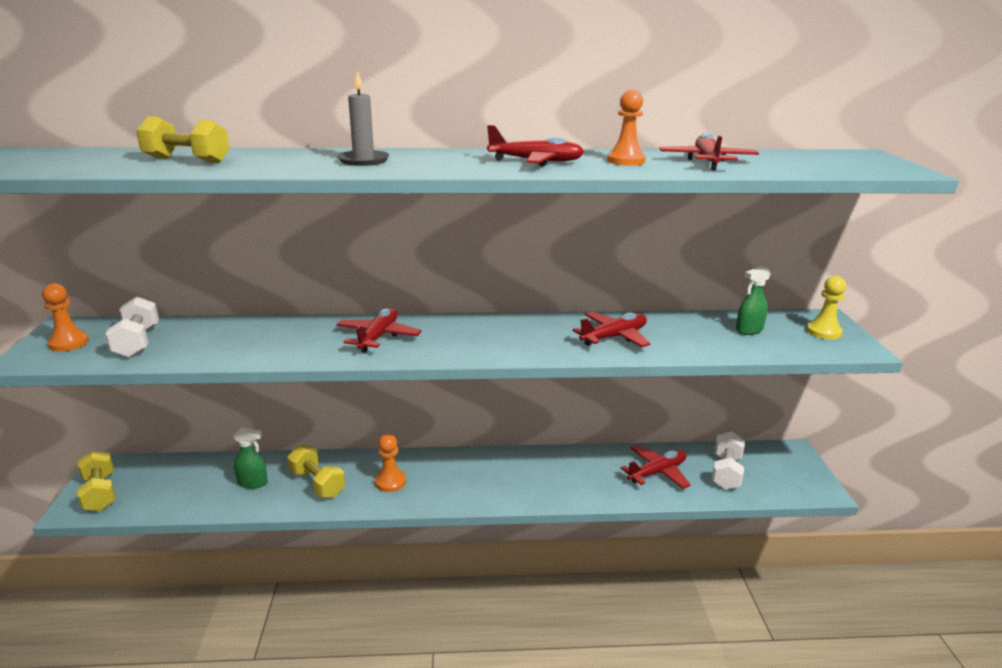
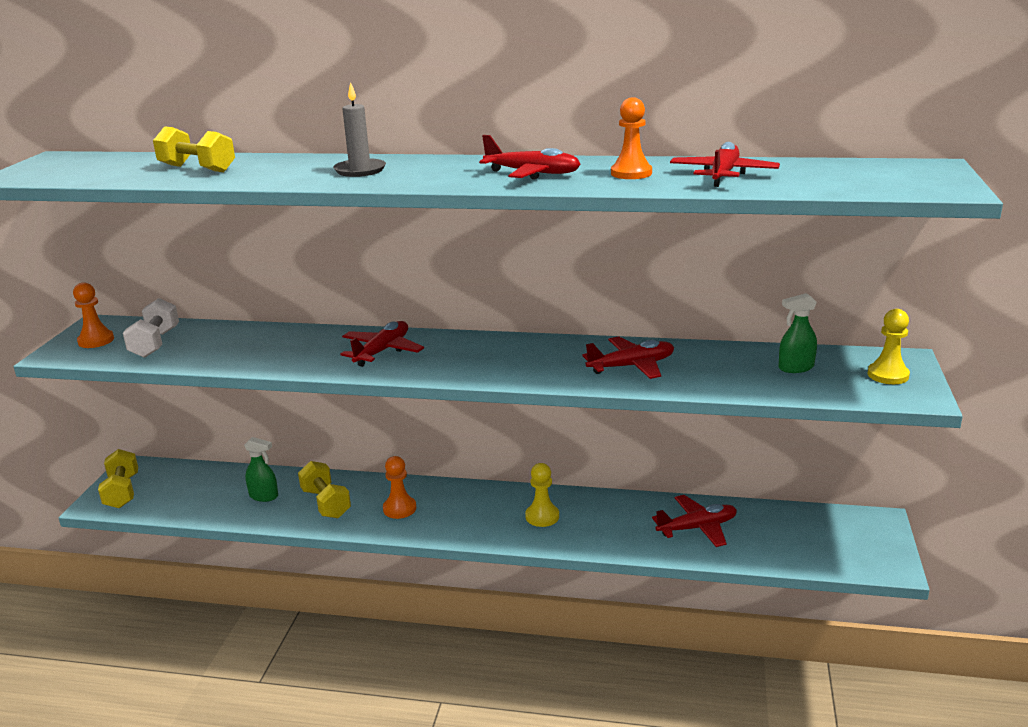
camera: 15 degrees right, 0 degrees up
(523, 476) = (542, 516): none -> yellow pawn
(726, 472) = (781, 535): white dumbbell -> none

